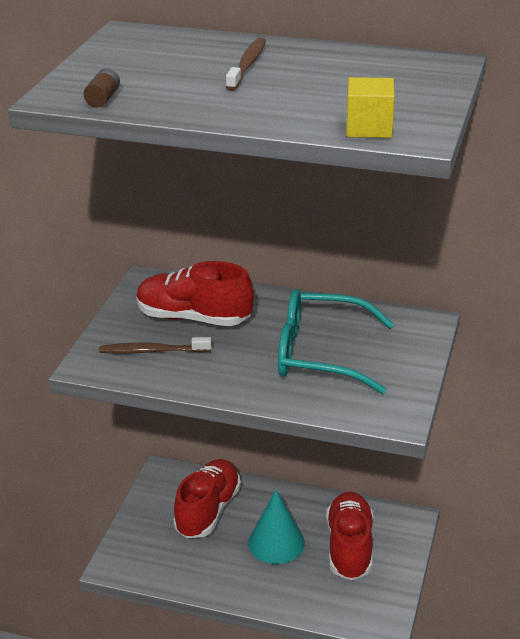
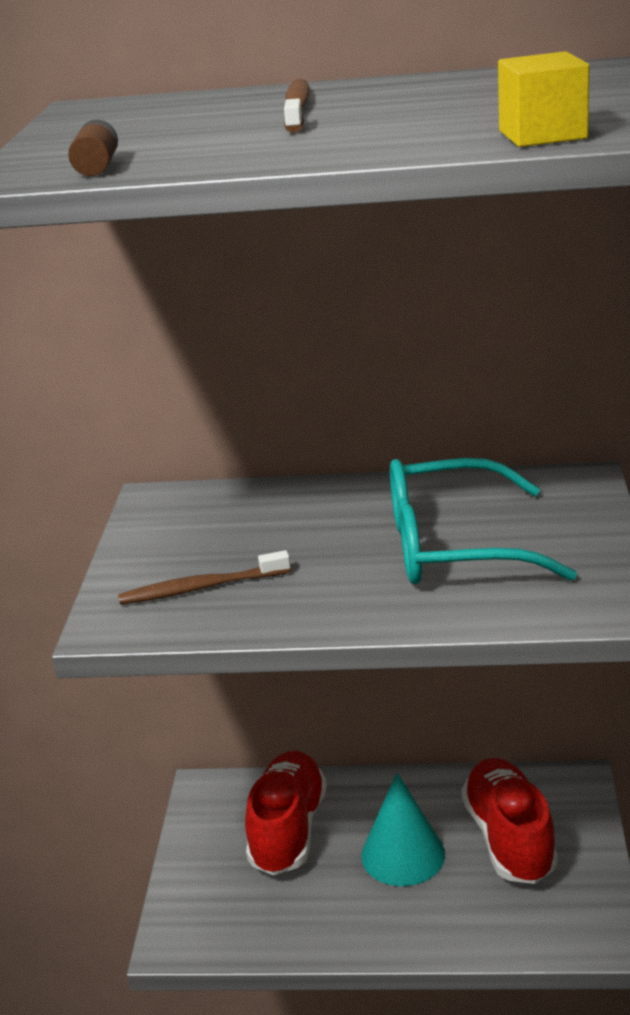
camera: 10 degrees left, 5 degrees down
(193, 318) = (244, 534): red shoe -> none

